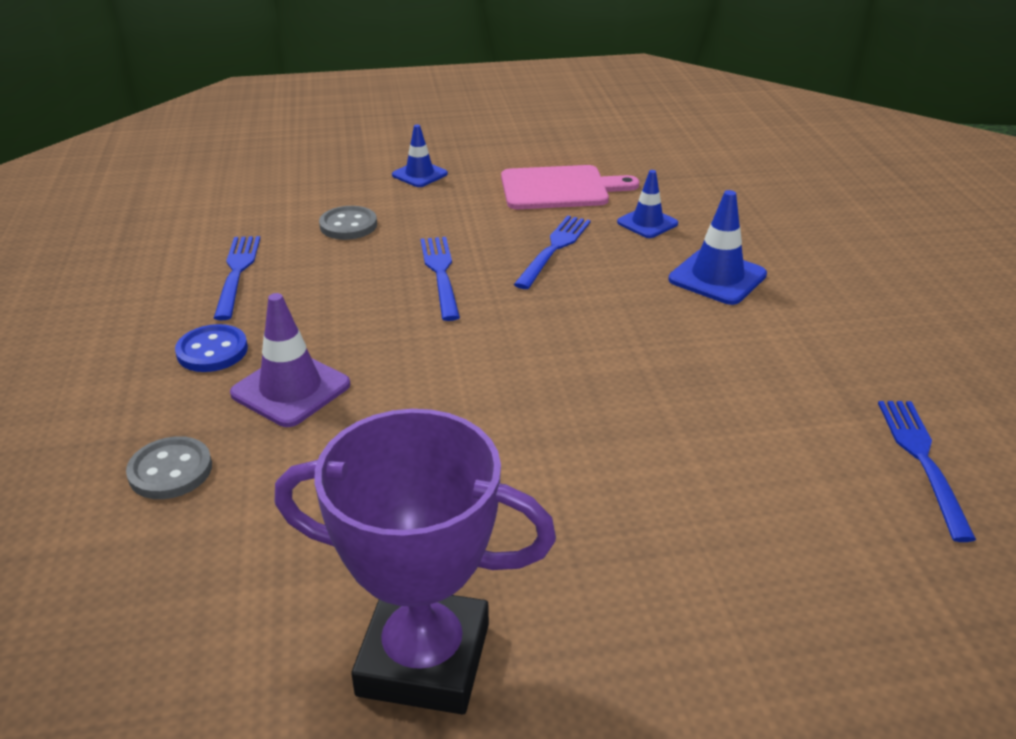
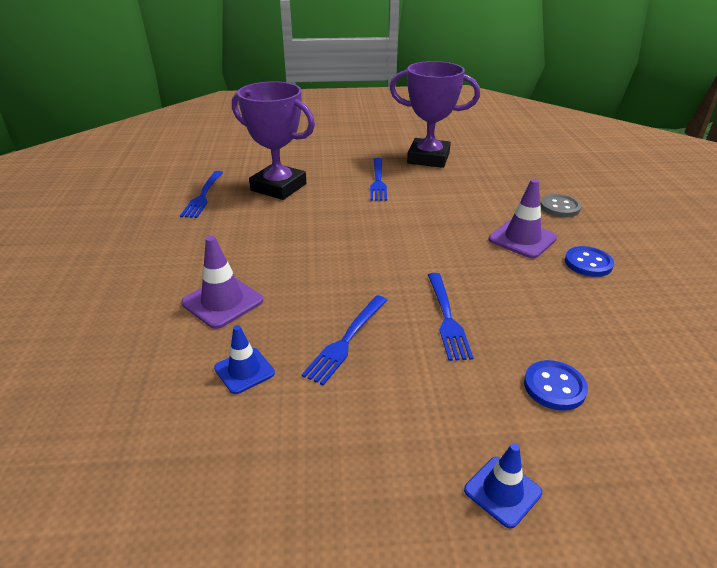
camera: 175 degrees left, 0 degrees up
(237, 272) = (624, 329): blue fork -> blue fork (378, 181)
(348, 225) = (554, 387): grey button -> blue button
(560, 188) = (318, 442): pink cutting board -> none
(717, 277) = (222, 302): blue traffic cone -> purple traffic cone
(782, 499) = (278, 187): none -> purple trophy

